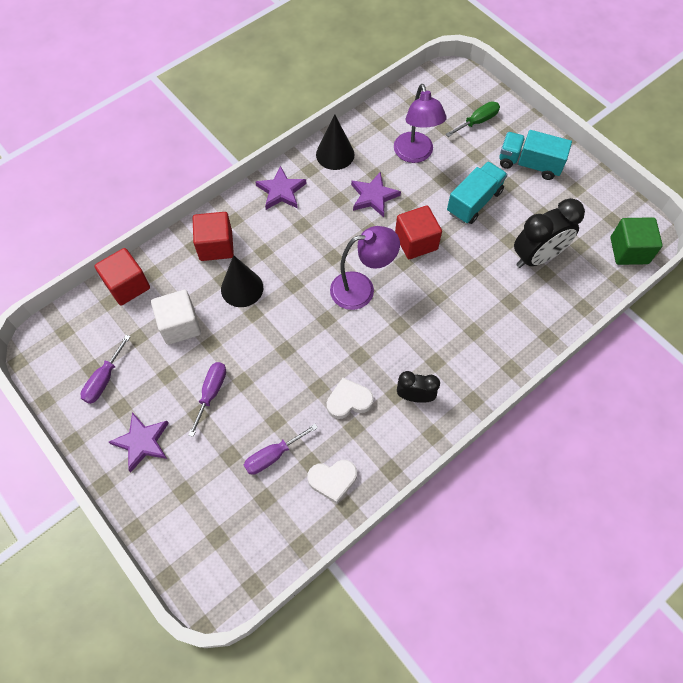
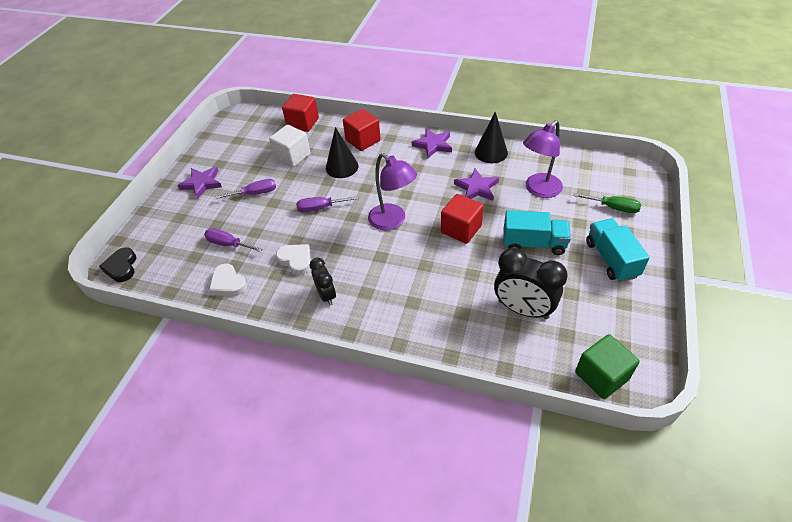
camera: 60 degrees right, 15 degrees down
(104, 379) = (233, 148): purple screwdriver -> purple screwdriver (320, 208)
(220, 587) = (121, 267): none -> black heart

